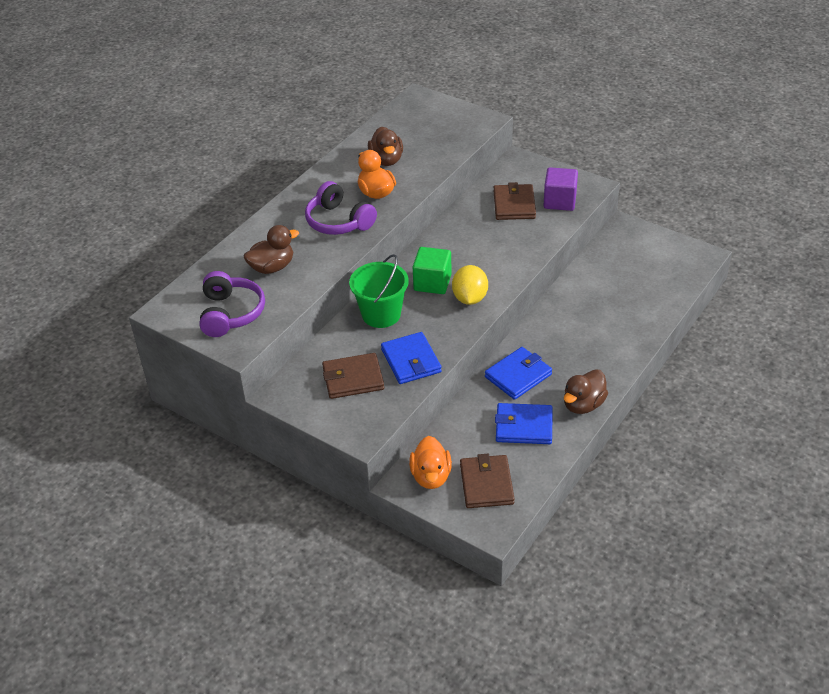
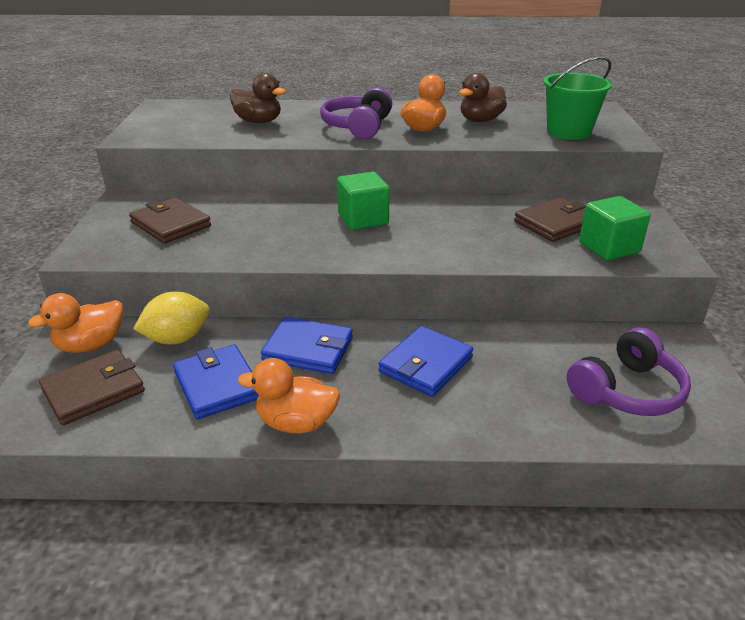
camera: 55 degrees right, 10 degrees down
(230, 313) = (177, 124): purple headphones -> purple headphones (626, 391)
(381, 314) = (283, 209): green bucket -> green bucket (568, 132)
(411, 361) = (223, 245): blue wallet -> blue wallet (426, 364)
(470, 298) = (361, 246): yellow lemon -> yellow lemon (177, 339)
(559, 201) = (609, 247): purple cube -> green cube
(583, 405) = (296, 423): brown duck -> orange duck

